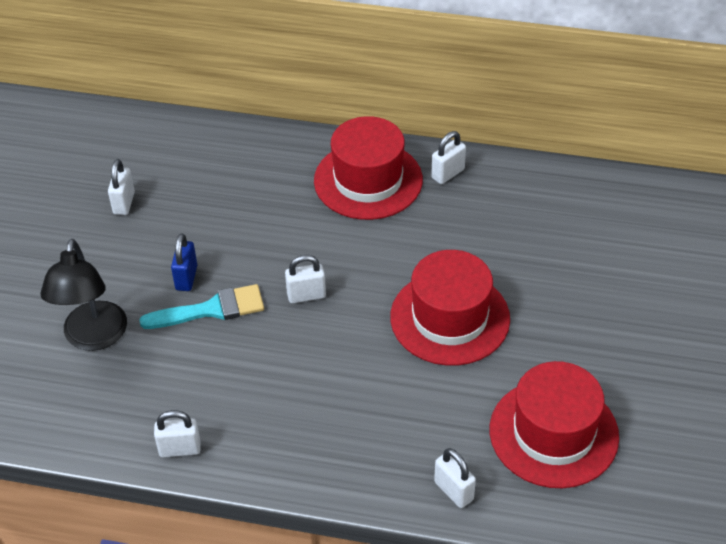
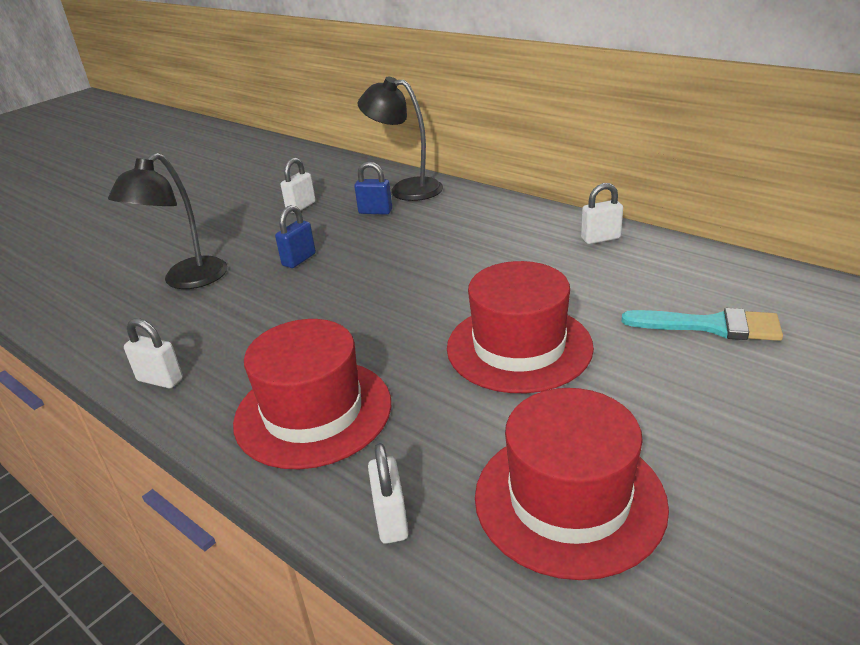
camera: 30 degrees right, 15 degrees down
(211, 309) = (297, 285): turquoise brush -> turquoise brush (711, 326)
(212, 190) = (375, 211): none -> blue padlock
(219, 147) = (406, 189): none -> black lamp
(306, 295) = (388, 295): white padlock -> none
(368, 180) = (517, 229): red hat -> red hat (313, 412)

